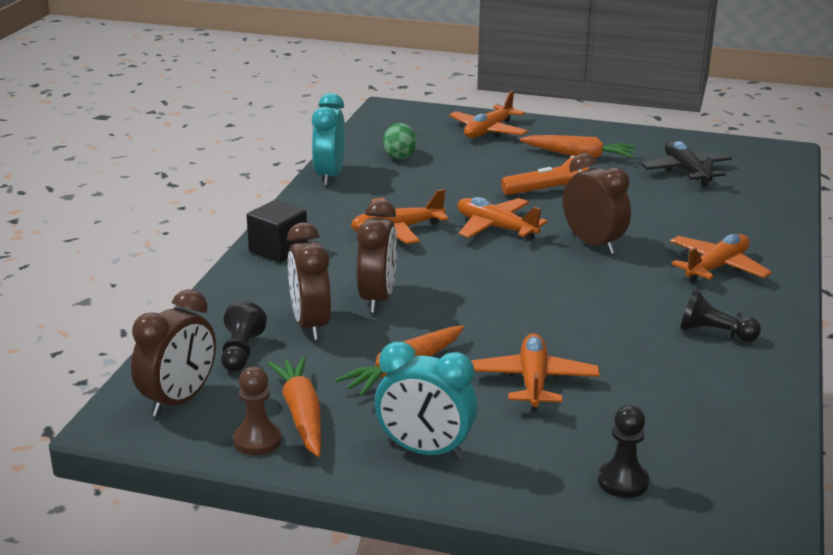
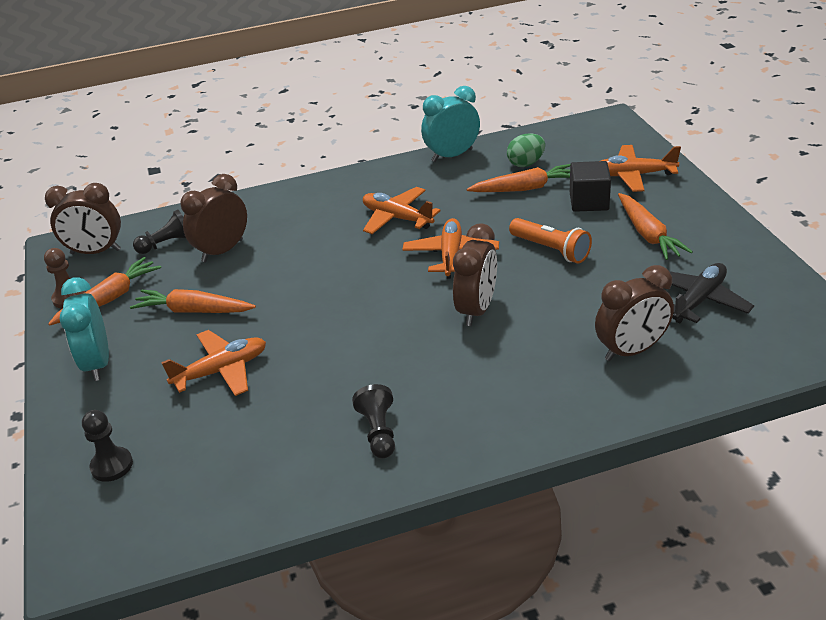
camera: 60 degrees right, 10 degrees up
(278, 250) = (314, 192): black cube -> black cube (589, 201)
(377, 299) = (282, 258): brown clock -> brown clock (631, 351)
(439, 169) = (525, 188): none -> orange carrot
(717, 267) = (507, 390): orange plane -> none

